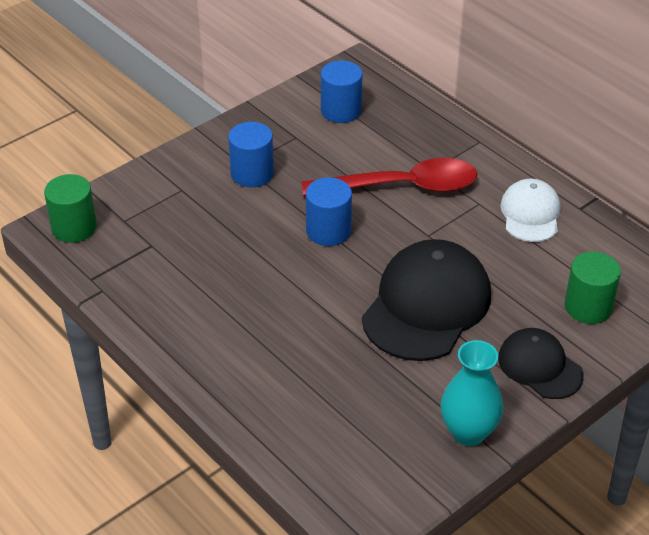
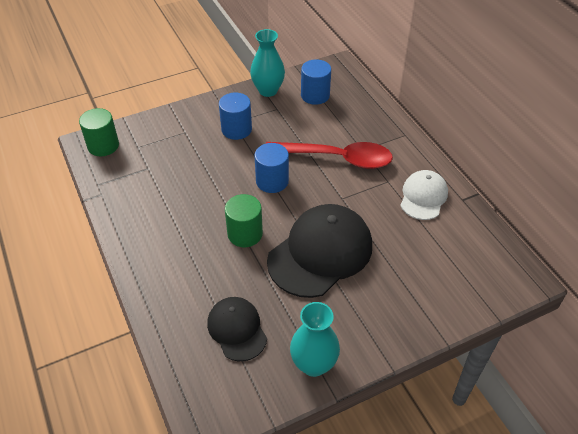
camera: 15 degrees right, 5 degrees up
(273, 115) = (268, 90): none -> turquoise vase
(540, 366) = (388, 321): black cap -> black cap (237, 329)
(588, 307) = (442, 280): green cylinder -> green cylinder (245, 234)

